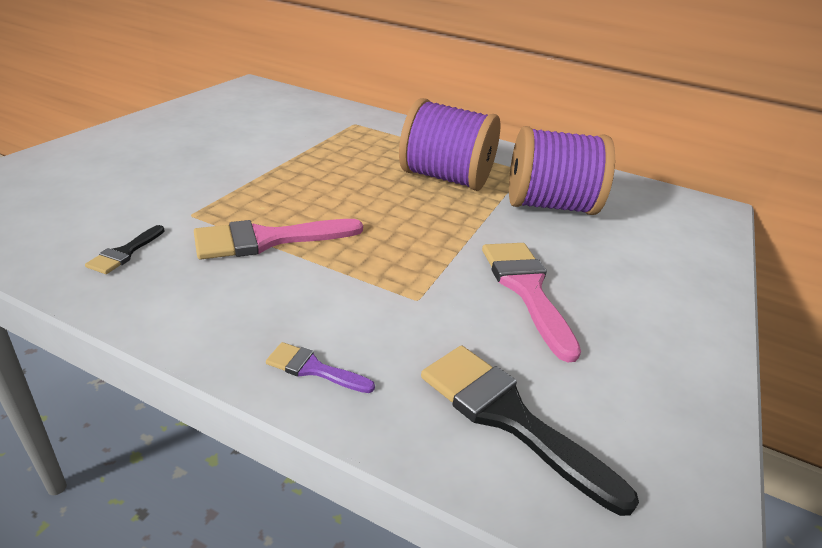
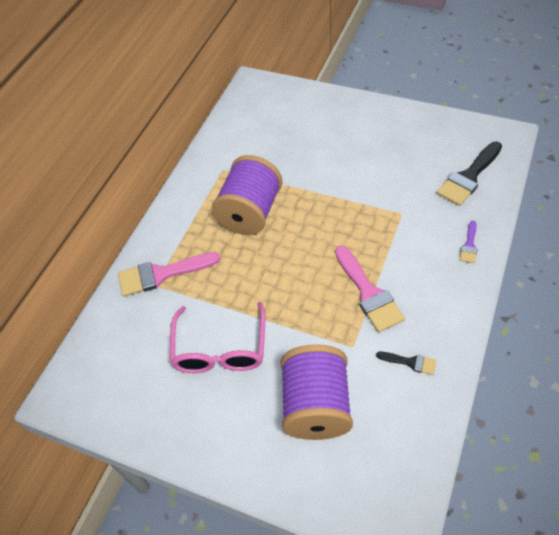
camera: 85 degrees left, 20 degrees up
(251, 143) = (220, 349): none -> pink glasses
(526, 289) = (375, 170): pink brush -> pink brush (161, 274)
(549, 205) = (275, 158): purple spool -> purple spool (316, 405)

